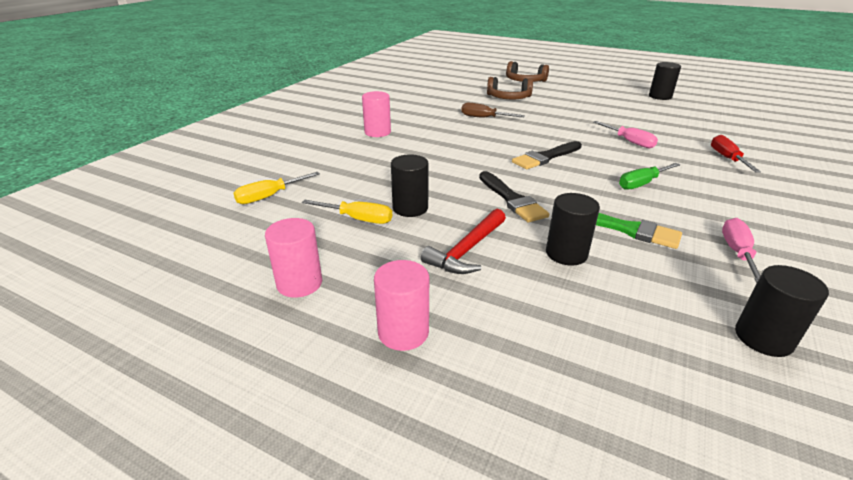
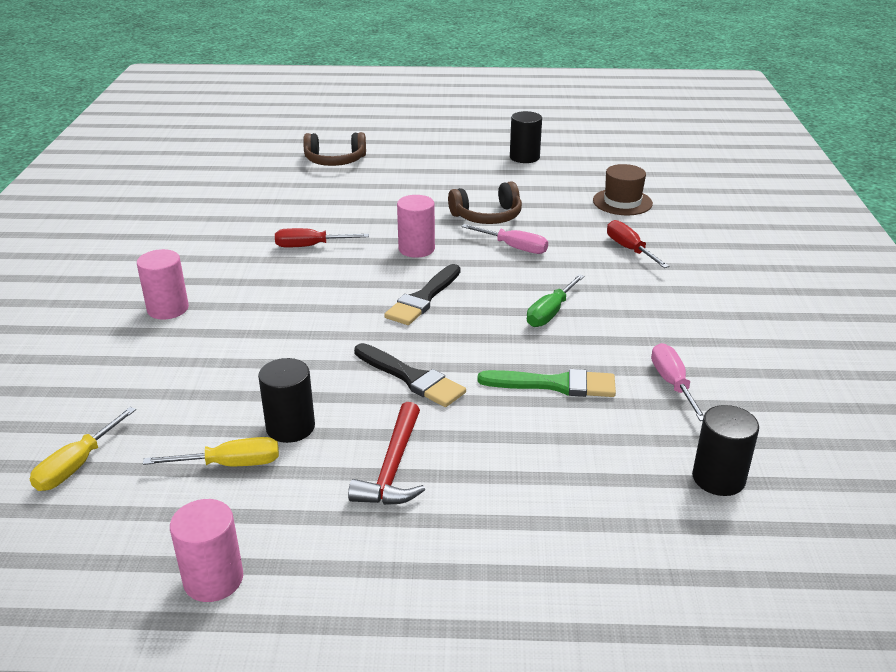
camera: 25 degrees left, 0 degrees up
(403, 332) = (376, 596): pink cylinder -> pink cylinder (416, 249)
(484, 118) = (311, 246): brown screwdriver -> red screwdriver
(508, 98) = (327, 199): brown headphones -> brown headphones (487, 216)
(566, 253) = (505, 438): black cylinder -> none
(731, 130) = (622, 202): none -> brown hat

